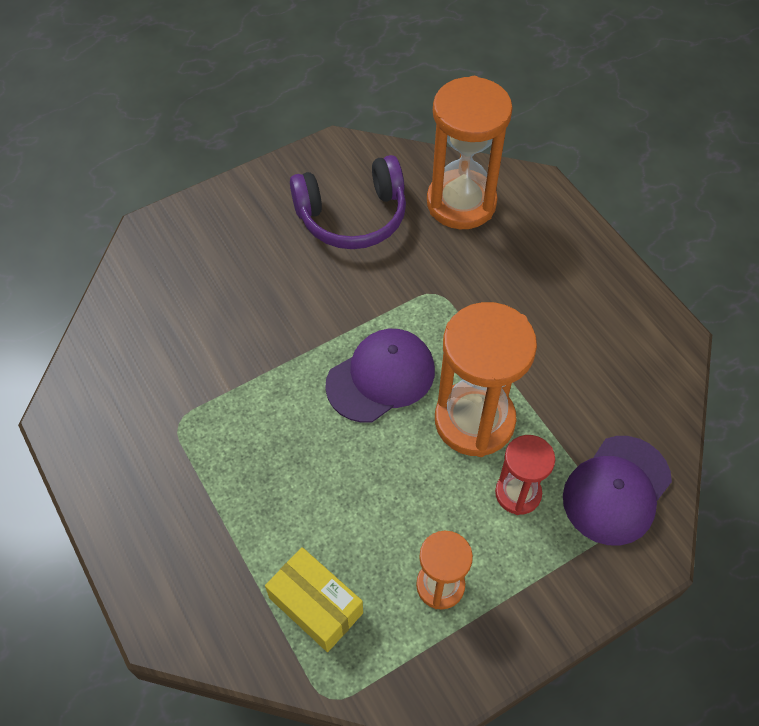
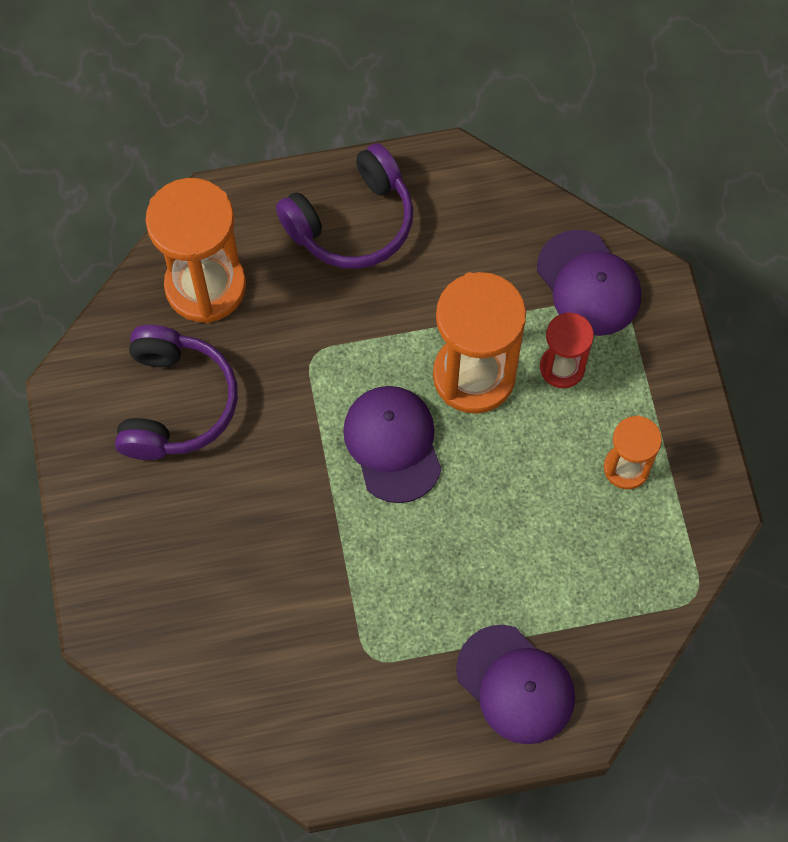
camera: 70 degrees left, 10 degrees up
(185, 551) = (515, 684): none -> purple cap
(316, 605) = (608, 581): yellow box -> none
(572, 282) = (352, 222): none -> purple headphones

